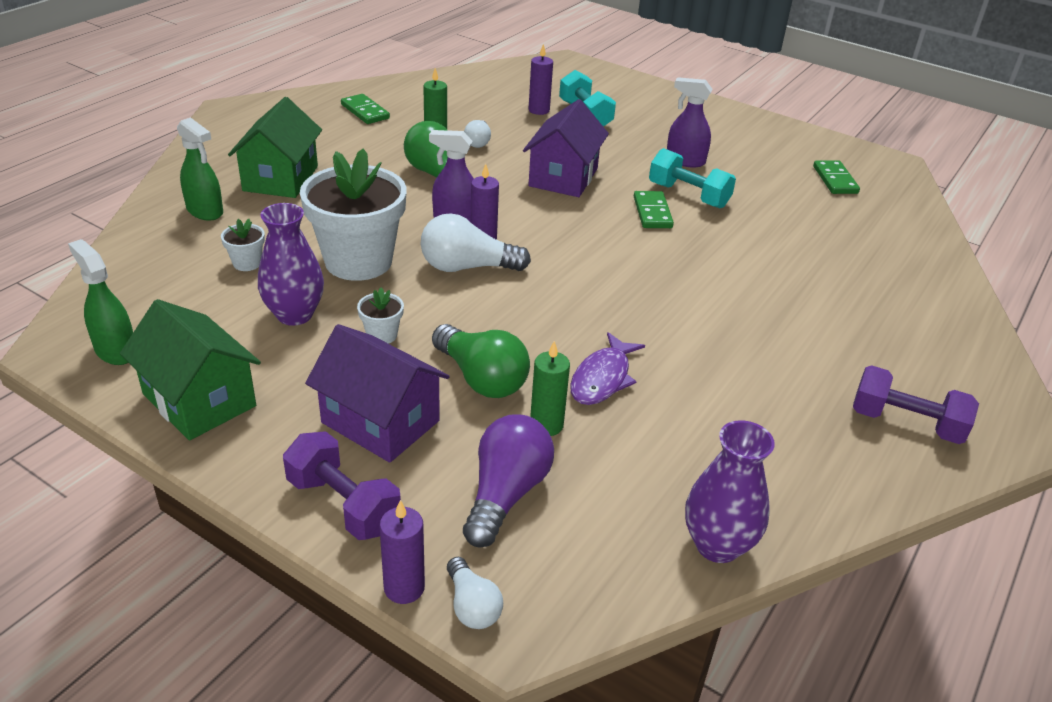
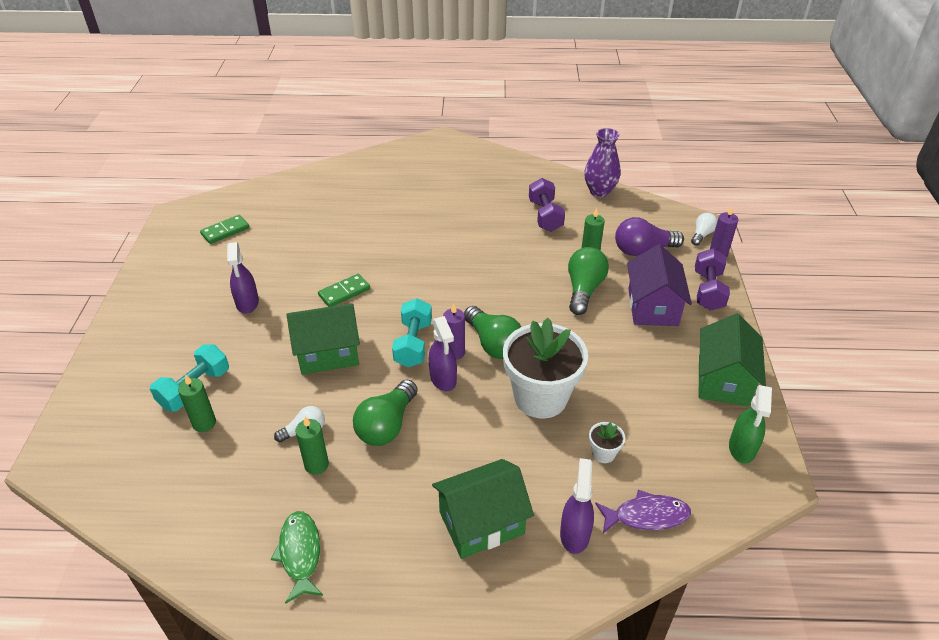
camera: 120 degrees left, 5 degrees up
(205, 211) = (574, 534): green spray bottle -> purple spray bottle
(294, 314) = (621, 391): purple vase -> none
(365, 111) = (300, 554): green domino -> green fish
(382, 335) = (595, 343): white flower pot -> none
(467, 267) = (493, 343): white light bulb -> green light bulb
(539, 110) = (204, 423): purple candle -> green candle
(563, 177) = (328, 353): purple house -> green house
(602, 378) = (537, 252): purple fish -> purple fish (646, 516)
(688, 195) = (304, 284): turquoise dumbbell -> turquoise dumbbell (413, 344)
(905, 423) = (470, 165): purple dumbbell -> purple dumbbell (545, 216)

